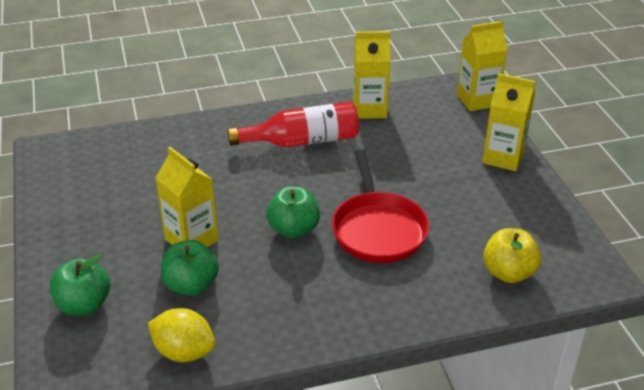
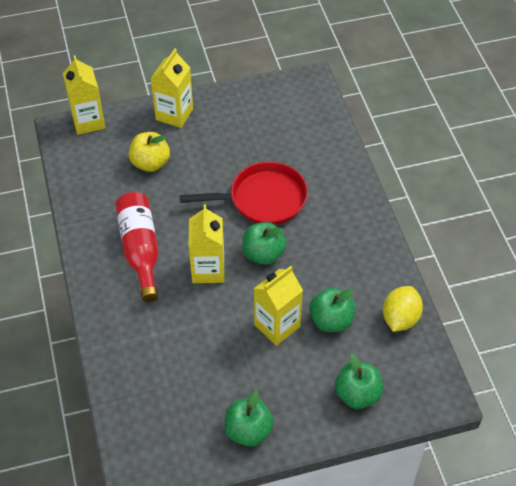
camera: 90 degrees left, 15 degrees up
(66, 218) = (248, 431): none -> green apple
(369, 109) = (93, 199): yellow carton -> yellow carton (208, 270)
(508, 273) = (309, 127): yellow apple -> yellow apple (150, 163)

